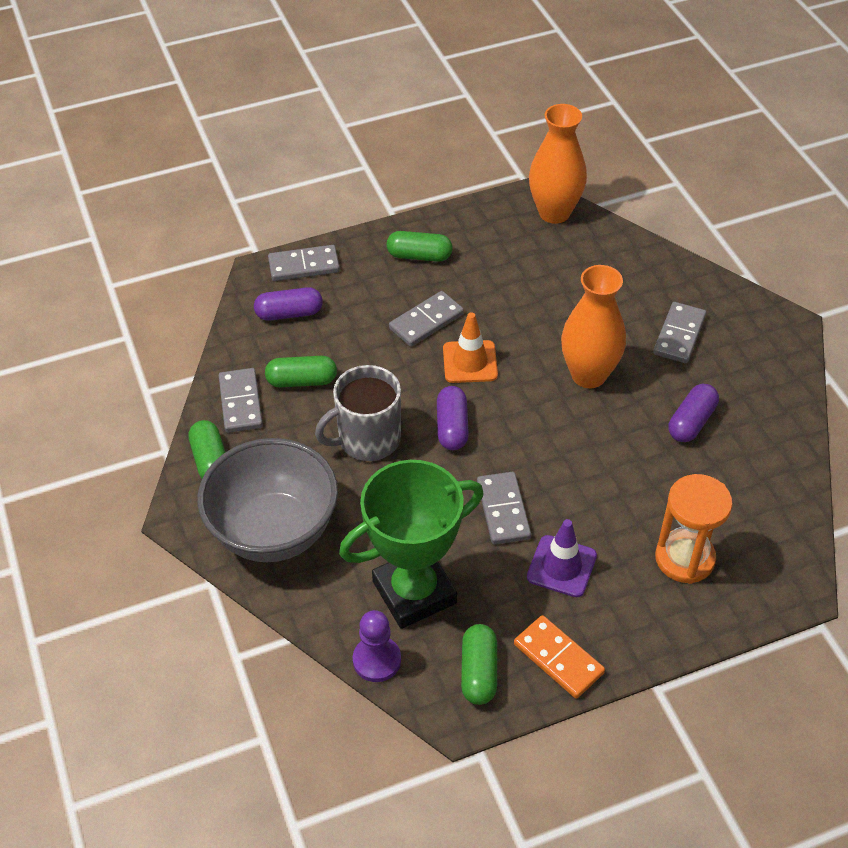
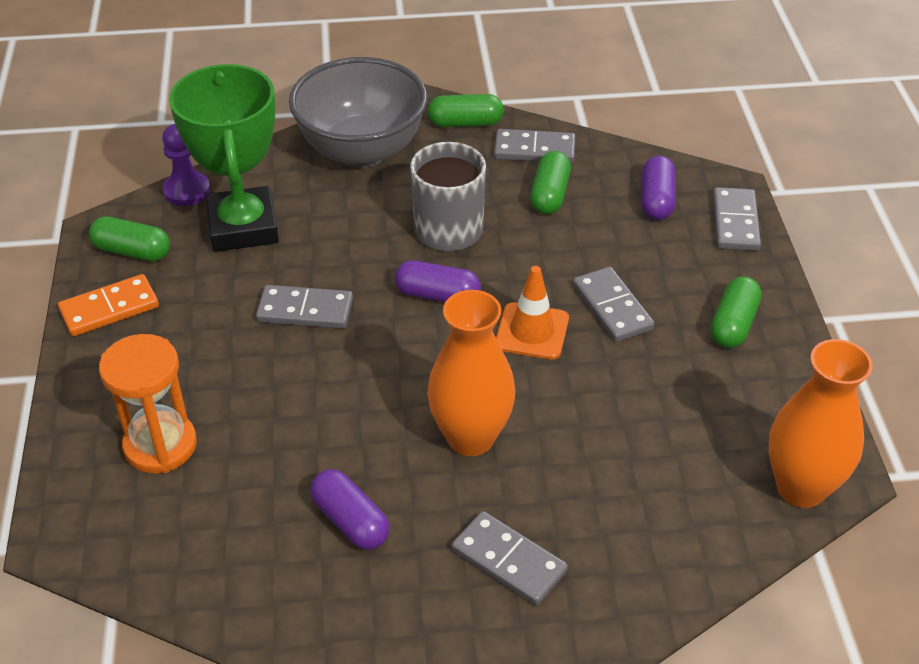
camera: 105 degrees right, 5 degrees down
(561, 566) = (210, 338): purple traffic cone -> none

